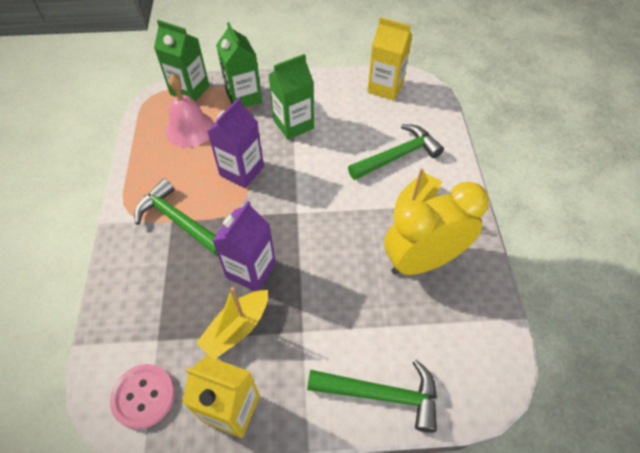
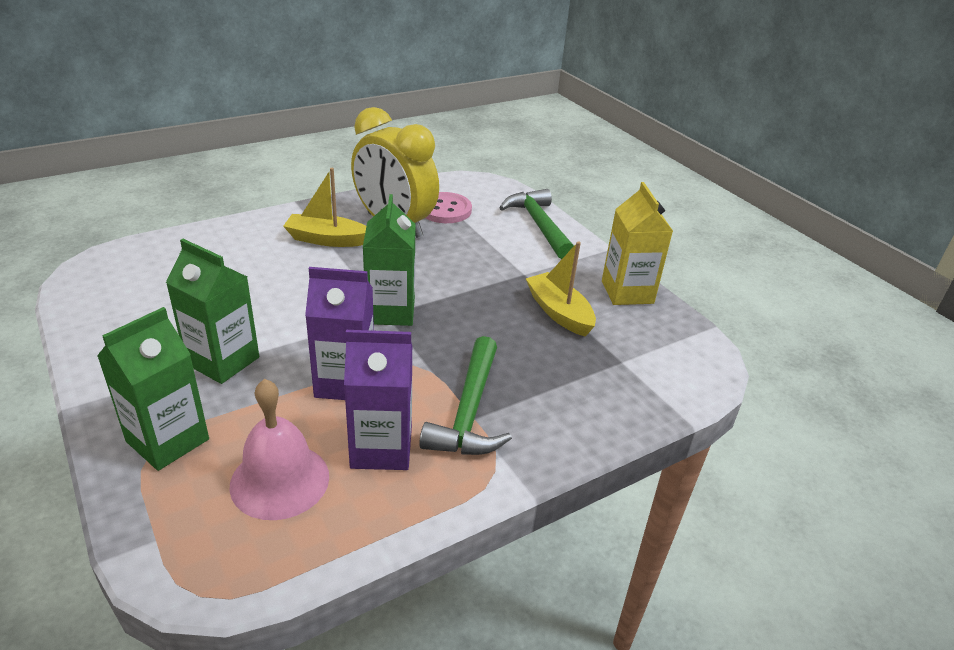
camera: 120 degrees left, 20 degrees down
(144, 396) = (675, 347): pink button -> pink button (445, 210)
(190, 90) = (165, 531): green carton -> green carton (390, 311)
(237, 328) = (559, 312): yellow boat -> yellow boat turned 135 degrees counterclockwise
(251, 270) = (489, 324): purple carton -> purple carton (381, 448)
(385, 87) = (106, 295): yellow carton -> none
(397, 156) = (250, 262): green hammer -> none

